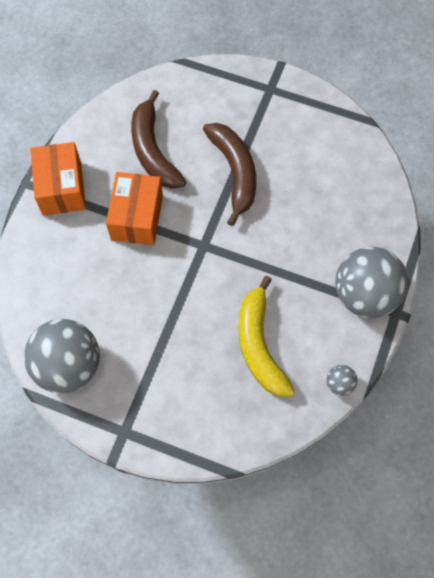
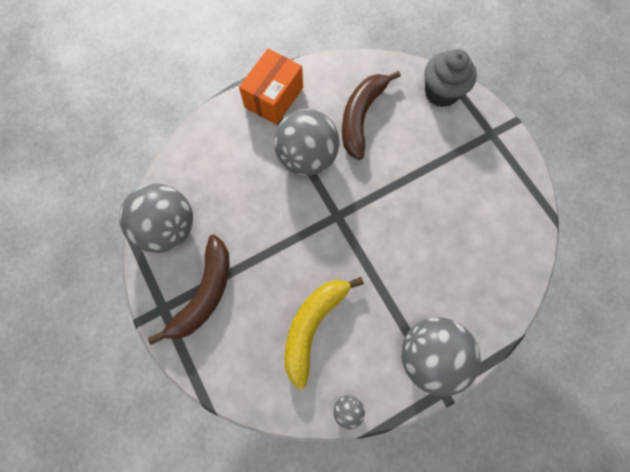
camera: 40 degrees right, 5 degrees up
(137, 217) = (307, 157): orange box -> grey ball
(202, 83) = (441, 92): none -> grey cupcake
(234, 172) = (408, 178): brown banana -> brown banana (204, 293)

